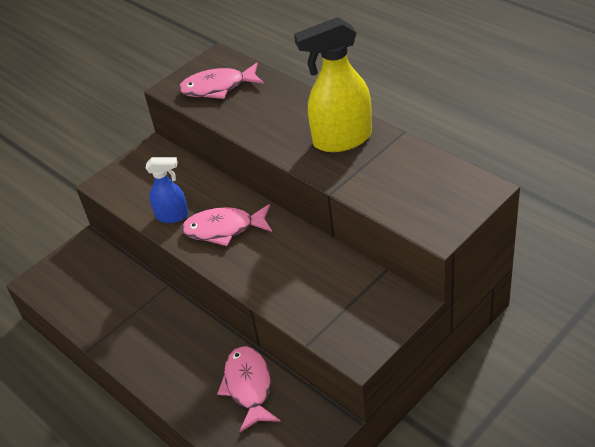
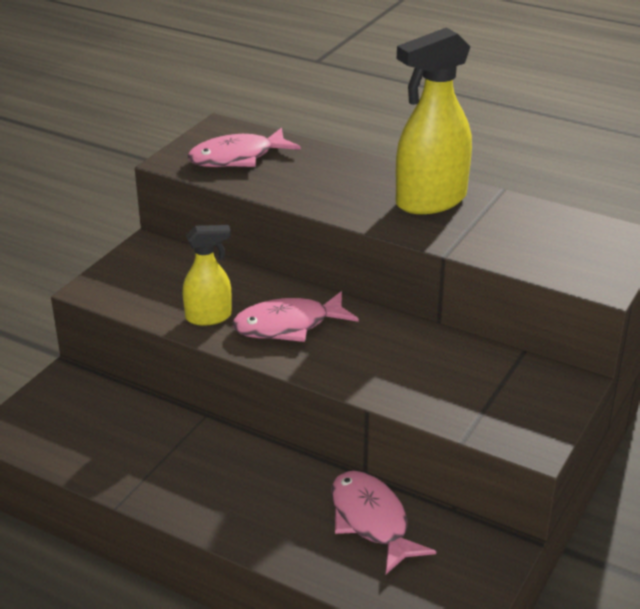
camera: 20 degrees left, 10 degrees down
(172, 216) = (209, 317): blue spray bottle -> yellow spray bottle

